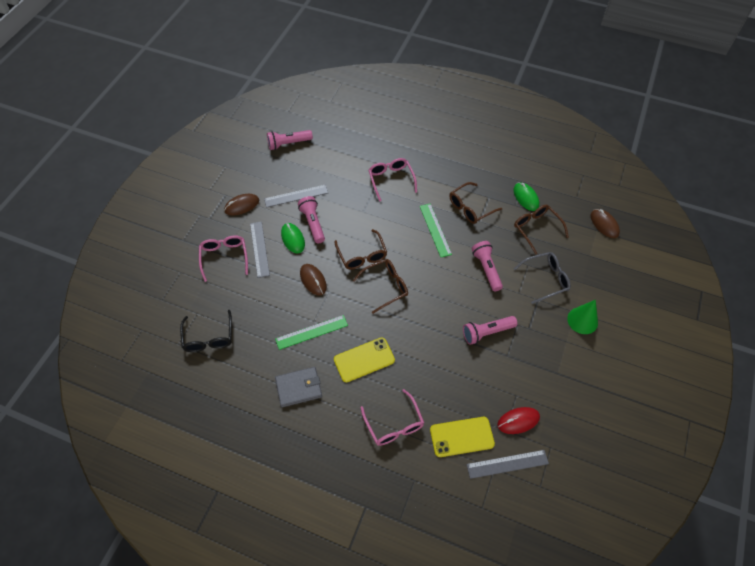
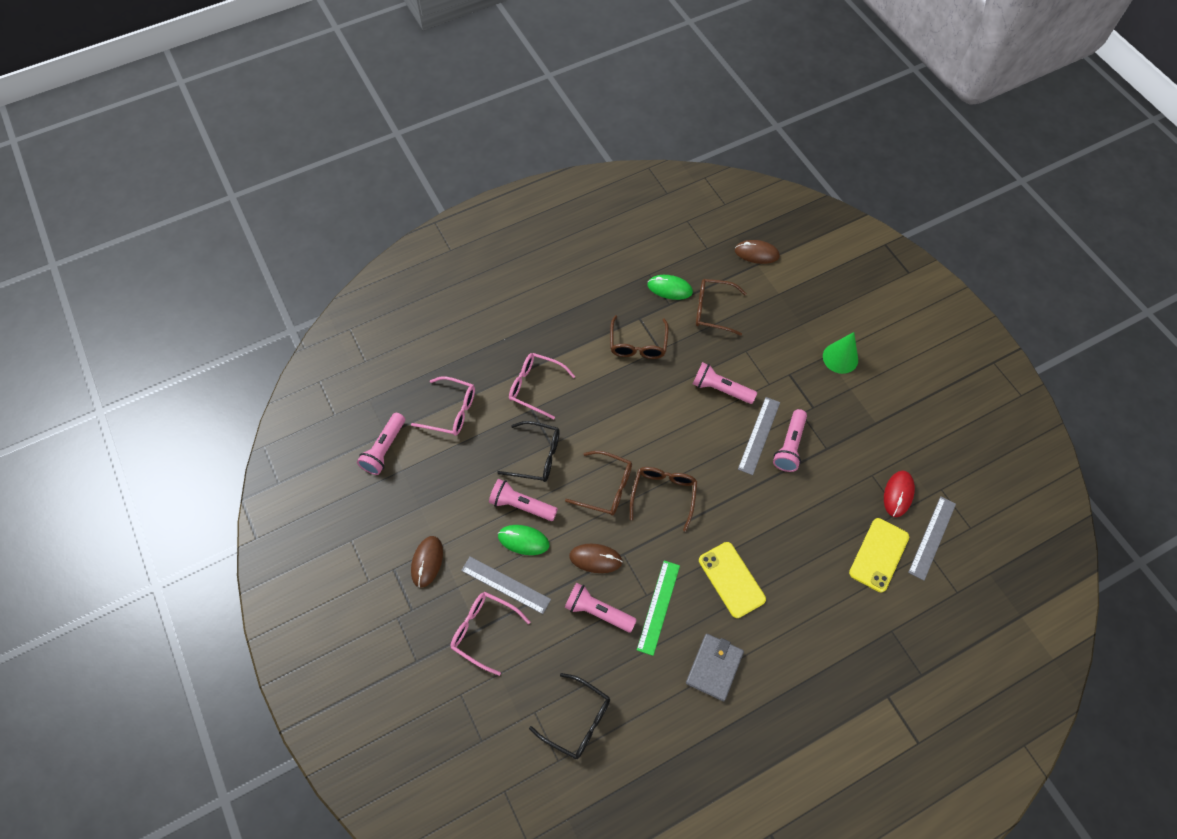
camera: 50 degrees left, 5 degrees up
(282, 303) = (598, 611): none -> pink flashlight
(296, 196) = (467, 495): grey ruler -> grey ruler (759, 435)
(349, 210) = (536, 456): none -> black glasses
(364, 360) = (731, 579): yellow phone -> yellow phone turned 45 degrees counterclockwise
(394, 424) = (822, 605): pink glasses -> pink glasses (451, 411)
(435, 230) = (635, 396): green ruler -> none
(545, 279) = (774, 350): grey glasses -> none

